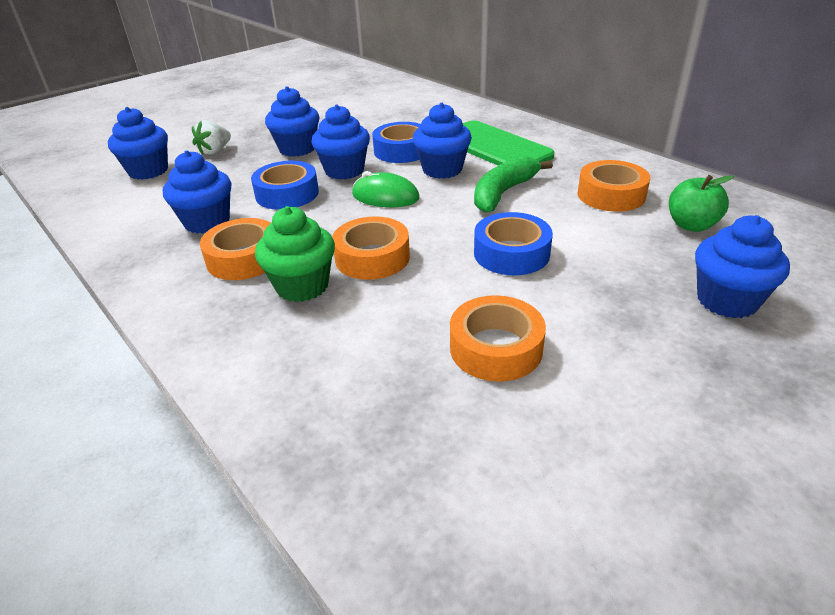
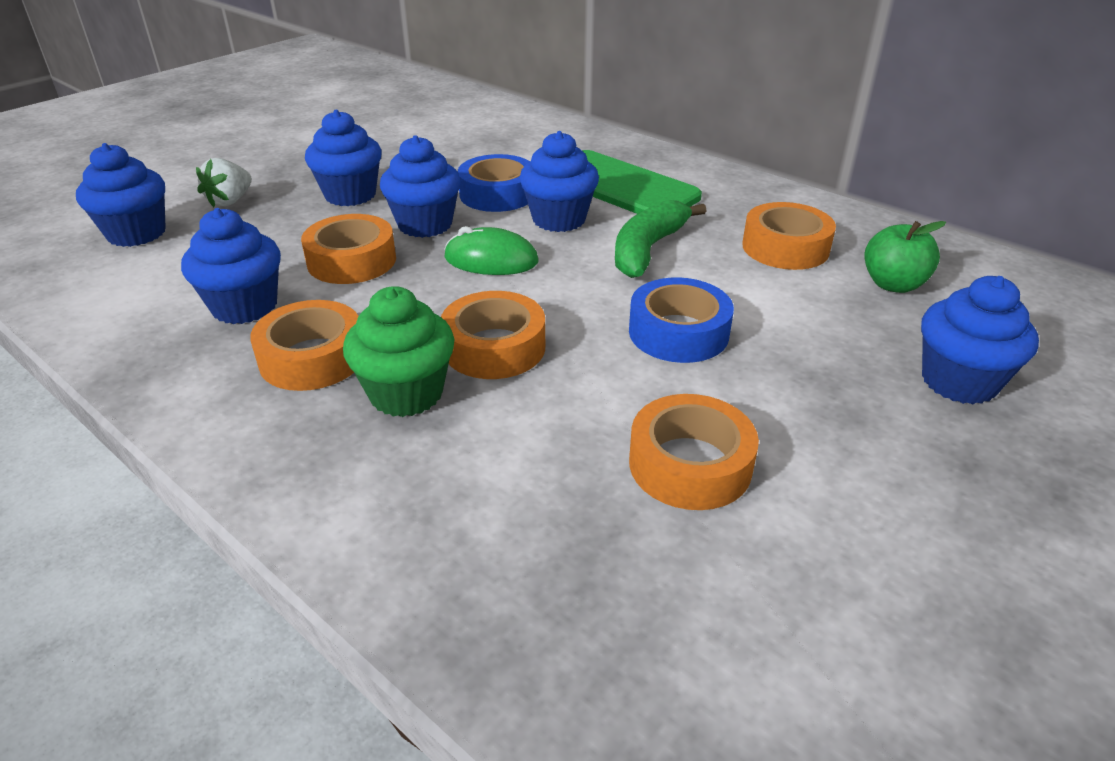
camera: 10 degrees left, 0 degrees up
(287, 194) = (352, 261): blue tape -> orange tape

